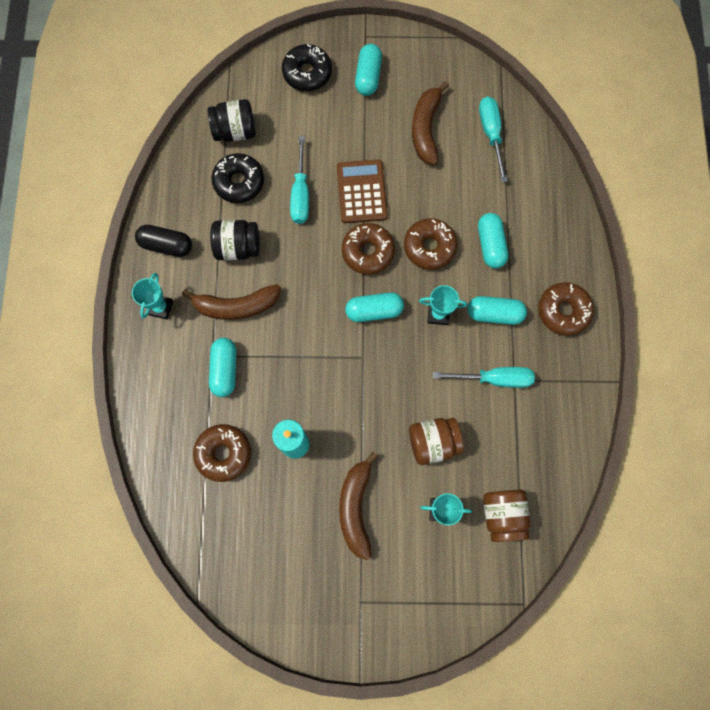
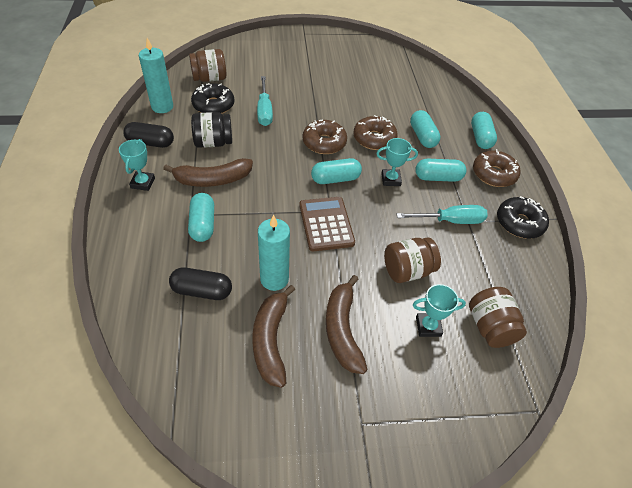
camera: 10 degrees left, 25 degrees down
(178, 183) = (162, 107): none -> turquoise candle
(223, 453) = (202, 291): brown donut -> black capsule
(235, 131) = (209, 78): black jar -> brown jar
(307, 73) = (264, 50): black donut -> black donut (519, 223)
(361, 192) = (313, 109): brown calculator -> brown calculator (326, 224)
(368, 76) = (309, 51): turquoise capsule -> turquoise capsule (480, 138)
(426, 129) = (357, 76): brown banana -> brown banana (271, 340)
(491, 134) = (406, 78): turquoise screwdriver -> none

